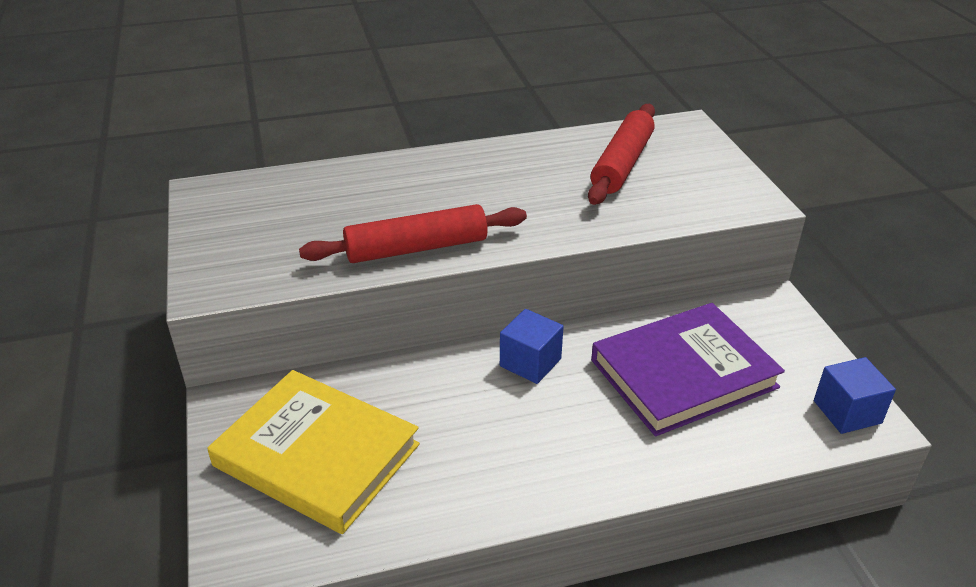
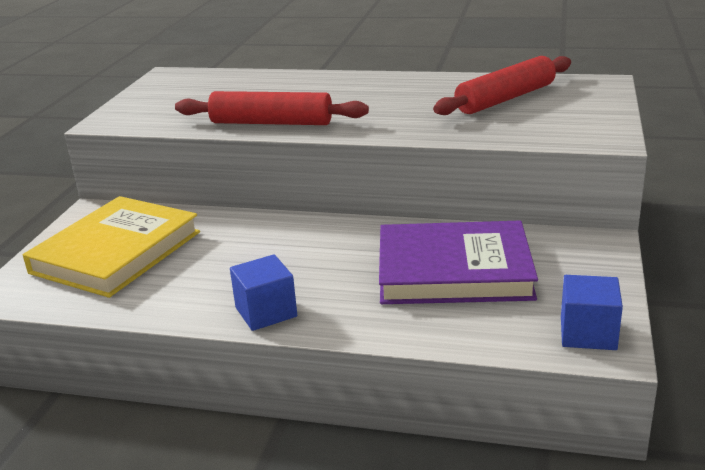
camera: 30 degrees right, 10 degrees down
(316, 455) = (116, 252): yellow book -> yellow book turned 60 degrees clockwise
(530, 362) = (330, 235): blue cube -> blue cube (266, 312)

